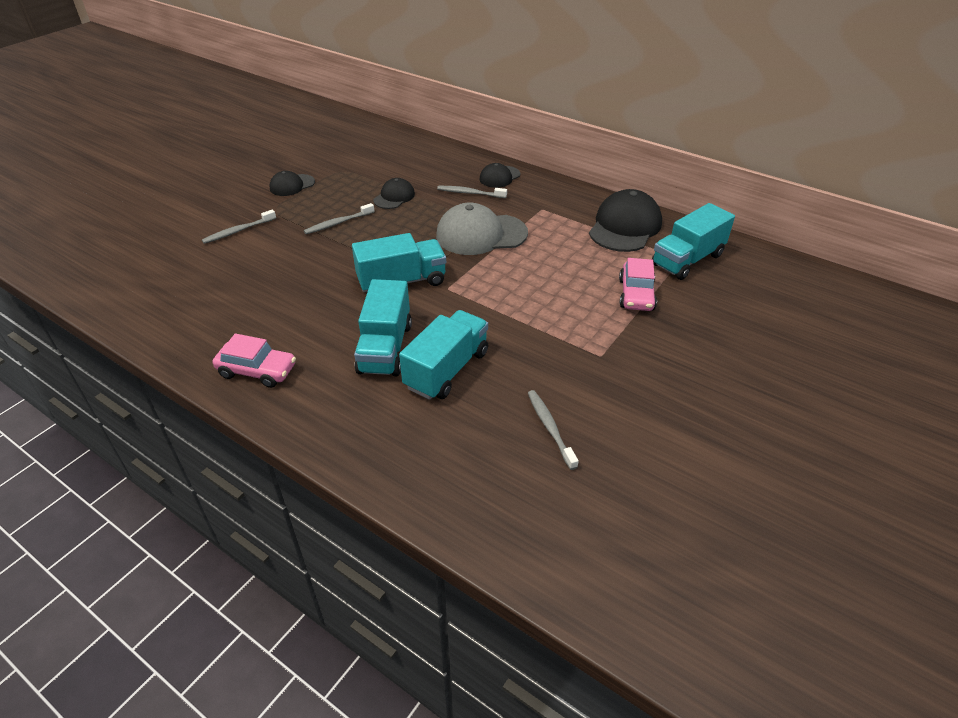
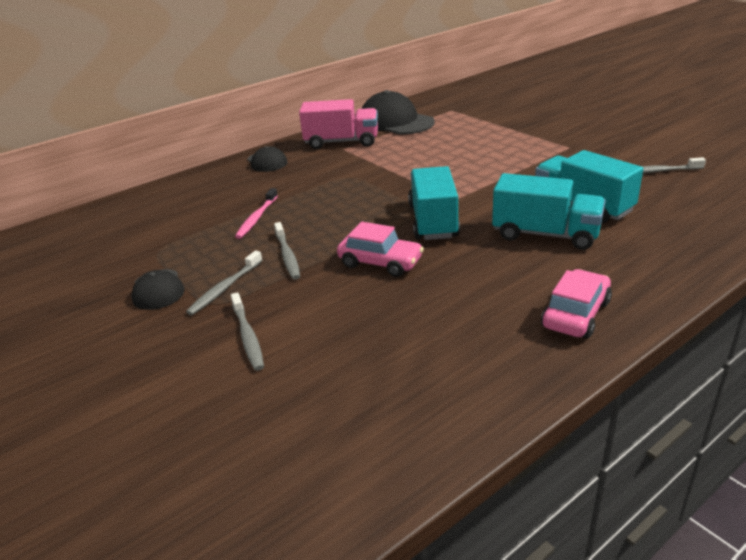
camera: 70 degrees left, 10 degrees down
(394, 197) = (256, 218): black cap -> pink toothbrush
(470, 193) = (285, 177): grey toothbrush -> grey toothbrush (225, 288)
(481, 234) = (369, 177): grey cap -> none
(557, 205) = (341, 142): none -> pink truck
(636, 295) = (494, 128): pink car -> pink car (380, 262)
(687, 260) = (455, 108): turquoise truck -> none

